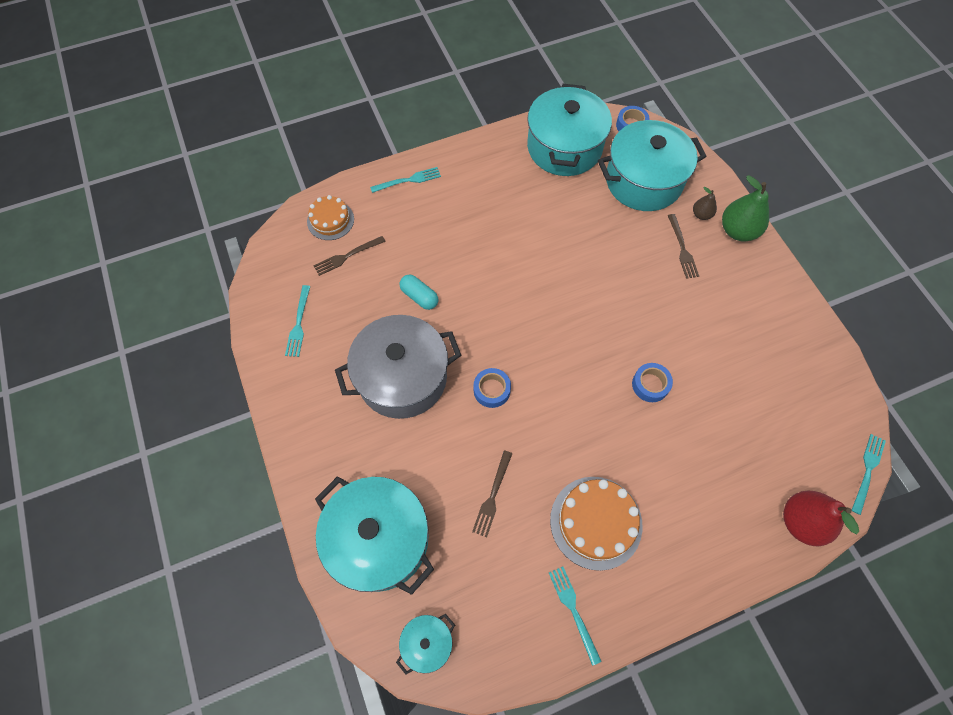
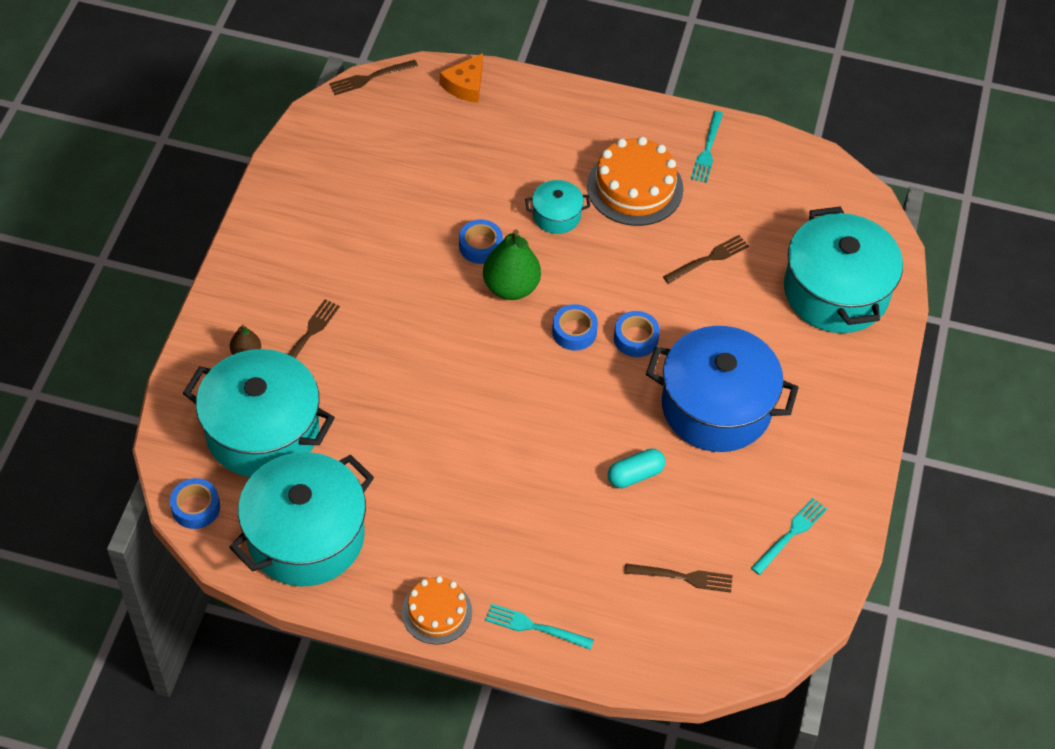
camera: 145 degrees left, 10 degrees down
(330, 220) = (671, 639): orange cake -> orange cake (437, 612)
(402, 377) = (716, 407): grey pot -> blue pot
(419, 297) = (635, 475): turquoise capsule -> turquoise capsule turned 75 degrees clockwise
(427, 643) = (844, 202): turquoise pot -> turquoise pot (556, 215)
(534, 365) = (574, 332): none -> blue tape
(737, 231) = (230, 313): green pear -> green pear (511, 287)
(801, 522) = (465, 85): red pear -> orange cheese
(867, 470) = (369, 78): turquoise fork -> brown fork

